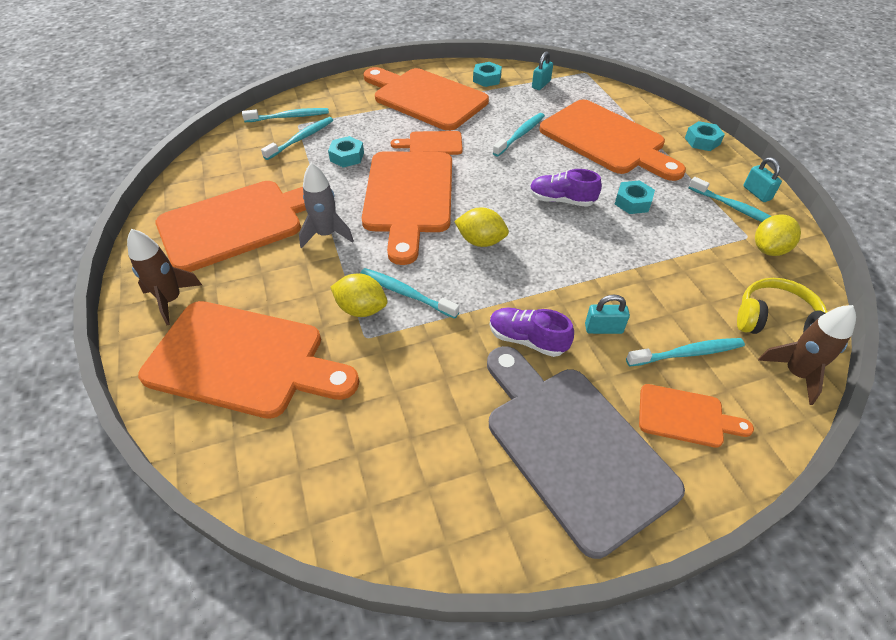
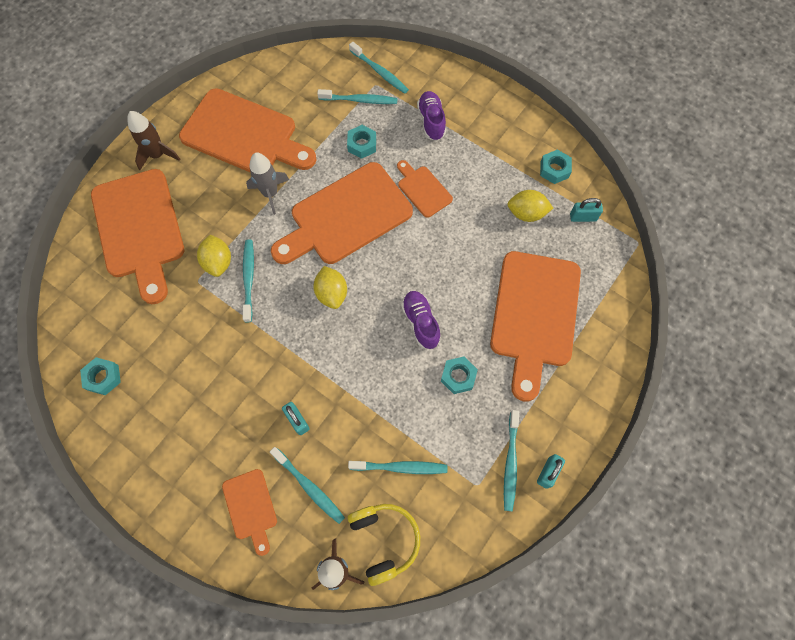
camera: 55 degrees right, 20 degrees up
(426, 98) = (484, 143): orange cutting board -> none
(520, 135) = (487, 245): turquoise toothbrush -> turquoise toothbrush (400, 467)
(527, 340) = (256, 377): purple shoe -> purple shoe (431, 121)
(573, 446) = (187, 448): grey cutting board -> none
(702, 141) = (598, 396): turquoise nut -> turquoise nut (103, 377)
(769, 249) = (471, 507): yellow lemon -> yellow lemon (526, 213)

